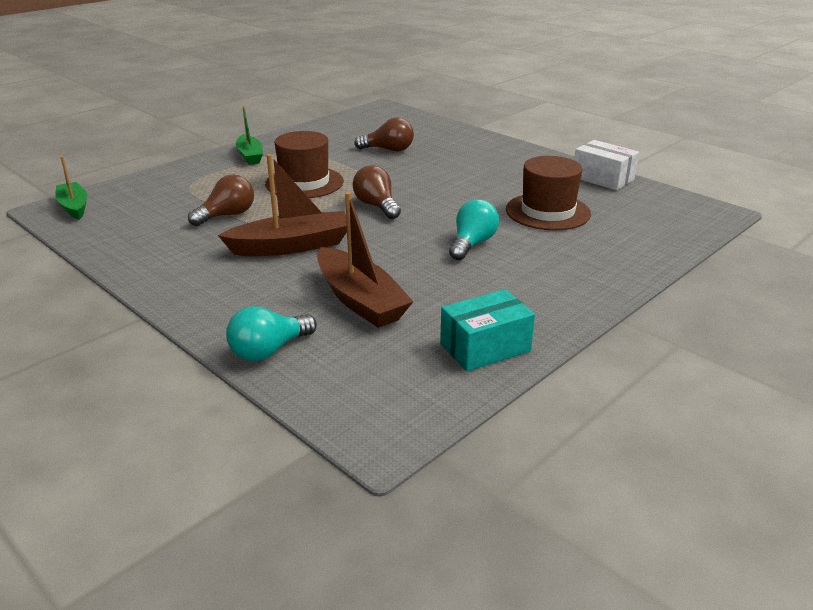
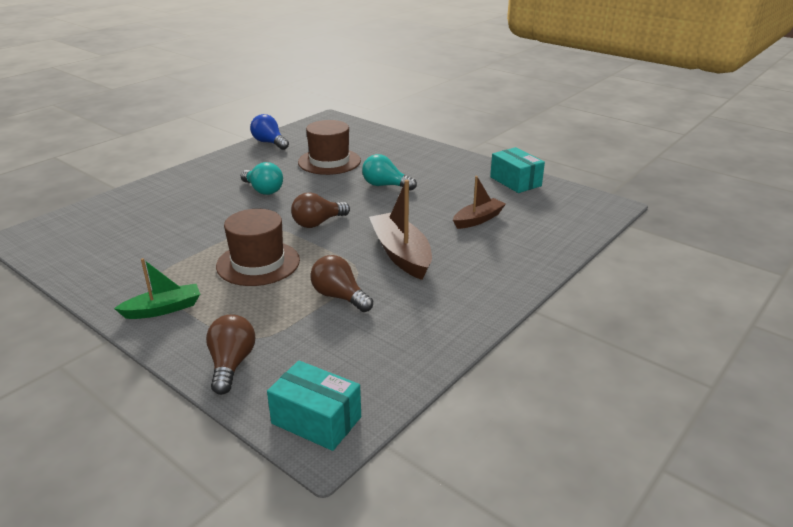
camera: 95 degrees left, 0 degrees up
(74, 207) = (316, 420): green boat -> turquoise box
(269, 350) = (554, 245): turquoise light bulb -> turquoise light bulb (263, 190)
(360, 300) = (478, 219): brown boat -> brown boat, size x0.63
(388, 150) = (175, 225): brown light bulb -> brown light bulb (231, 364)
(603, 178) = (269, 143): white box -> blue light bulb

